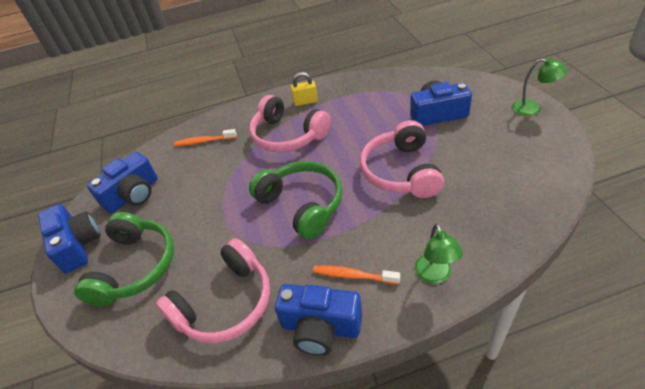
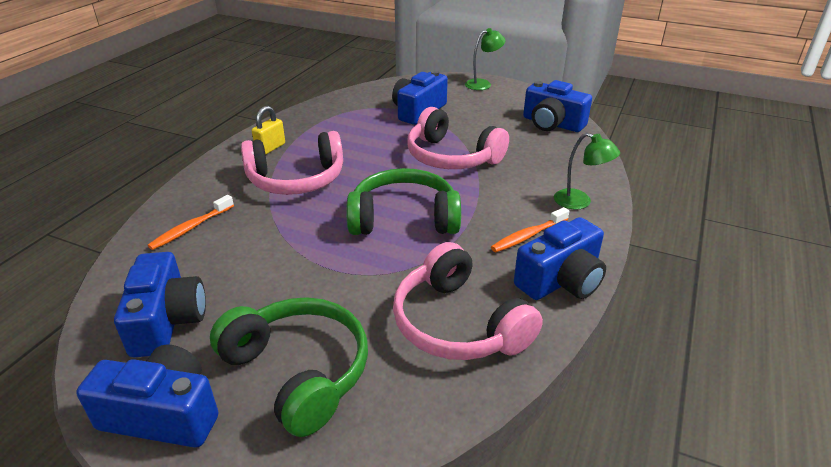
camera: 55 degrees left, 10 degrees down
(225, 304) = (458, 324): pink headphones -> pink headphones turned 150 degrees clockwise
(533, 184) = (552, 124): none -> blue camera

